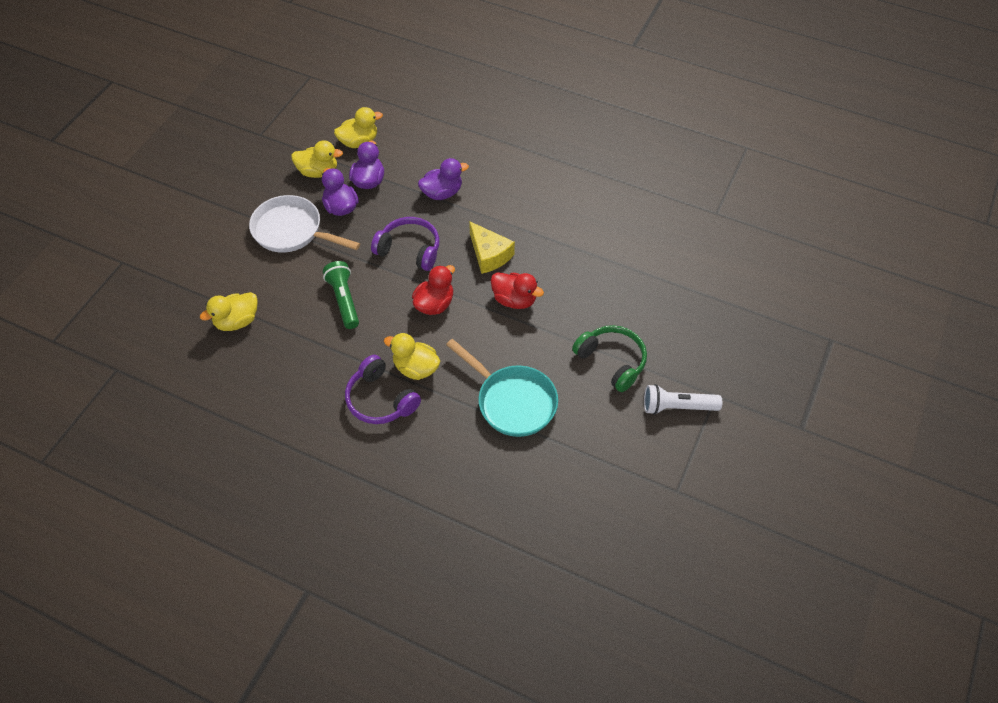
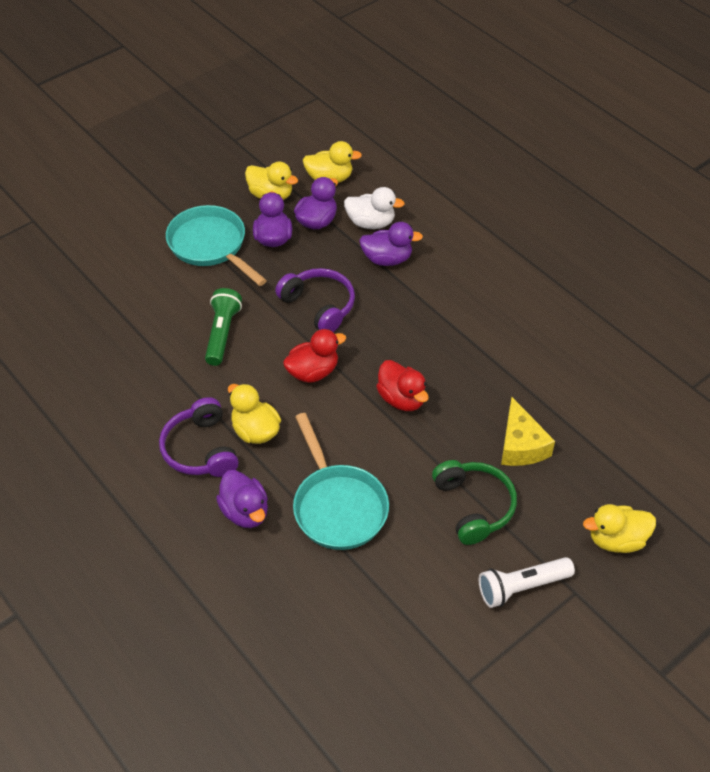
camera: 25 degrees right, 5 degrees down
(237, 321) = (106, 316): yellow duck -> yellow duck (616, 540)
(292, 231) = (210, 246): white pan -> turquoise pan
(413, 168) = (371, 223): none -> white duck
(444, 434) = (245, 512): none -> purple duck
(489, 255) = (401, 341): yellow cheese -> yellow cheese (521, 445)
(677, 407) = (521, 587): white flashlight -> white flashlight turned 45 degrees counterclockwise

